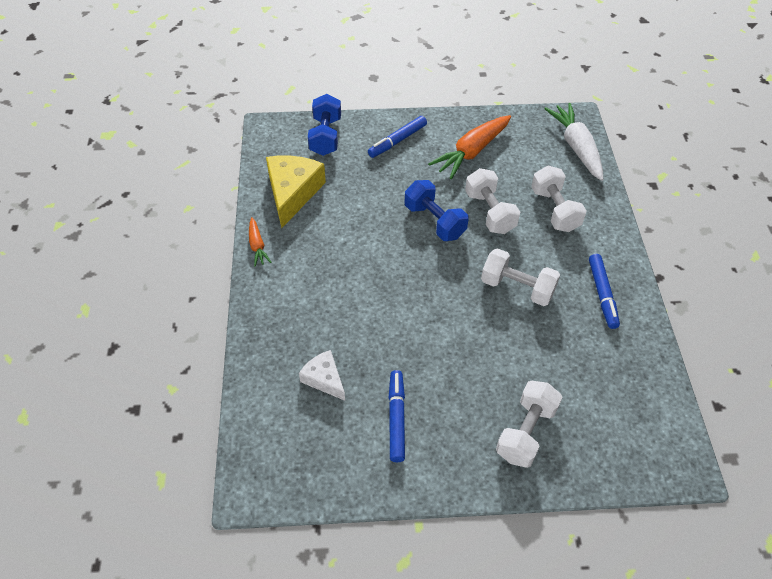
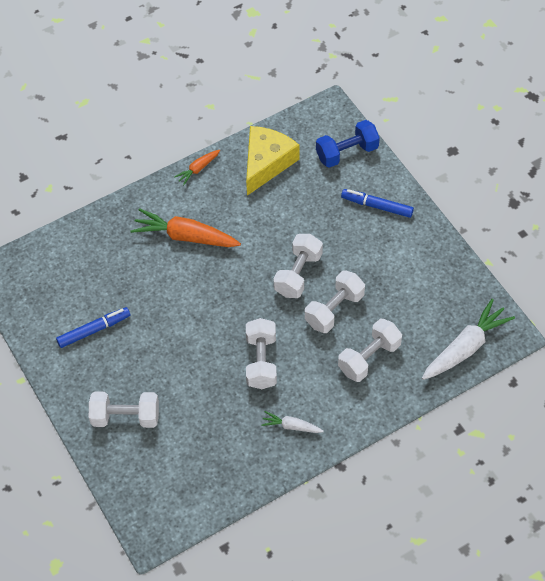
camera: 65 degrees right, 5 degrees up
(292, 193) = (266, 163): yellow cheese -> yellow cheese turned 45 degrees counterclockwise
(324, 379) = (103, 271): white cheese -> none
(434, 221) = (298, 274): blue dumbbell -> white dumbbell
(471, 152) = (401, 267): orange carrot -> orange carrot (185, 236)
(602, 294) = (291, 426): blue marker -> white carrot

